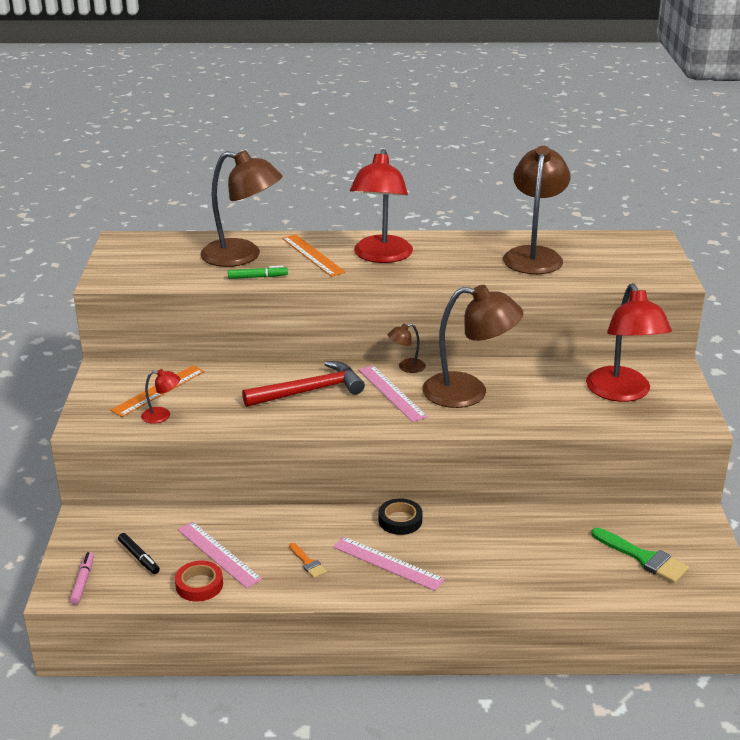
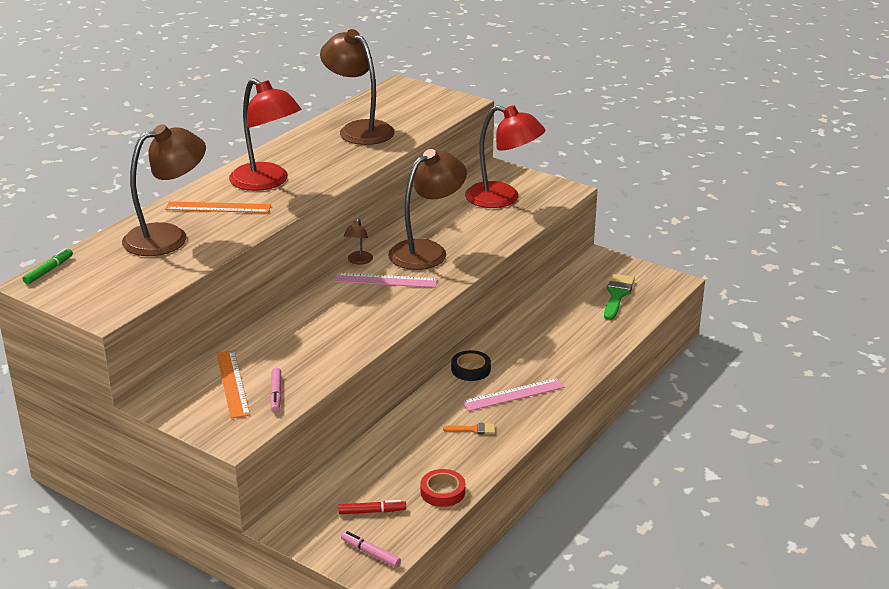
camera: 55 degrees left, 0 degrees up
(139, 557) = (372, 511): black marker -> red marker
(162, 415) = (276, 394): red lamp -> pink marker
(218, 554) = (414, 469): pink ruler -> none
(257, 277) = (218, 242): green marker -> green marker (49, 270)
(309, 391) = (334, 313): red hammer -> none
(644, 558) = (617, 295): green brush -> green brush turned 60 degrees counterclockwise

